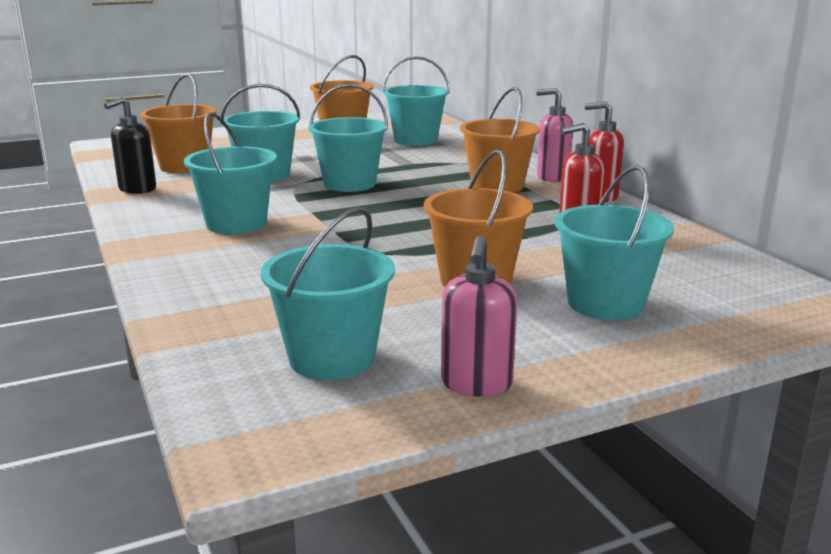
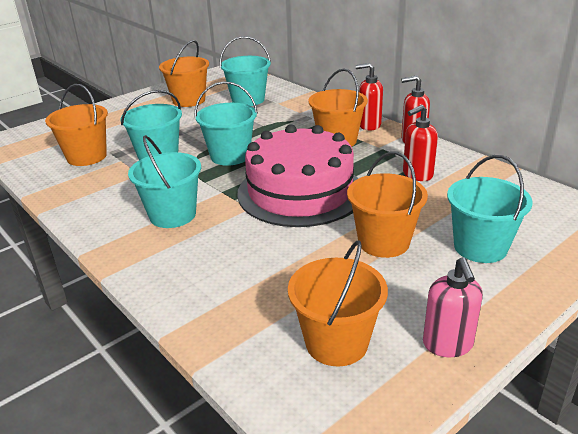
camera: 15 degrees left, 10 degrees up
(137, 189) = (65, 190): black soap dispenser -> none
(332, 358) = (336, 342): turquoise bucket -> orange bucket
(408, 223) = (300, 191): none -> pink cake
(552, 177) = (369, 125): pink soap dispenser -> red soap dispenser

